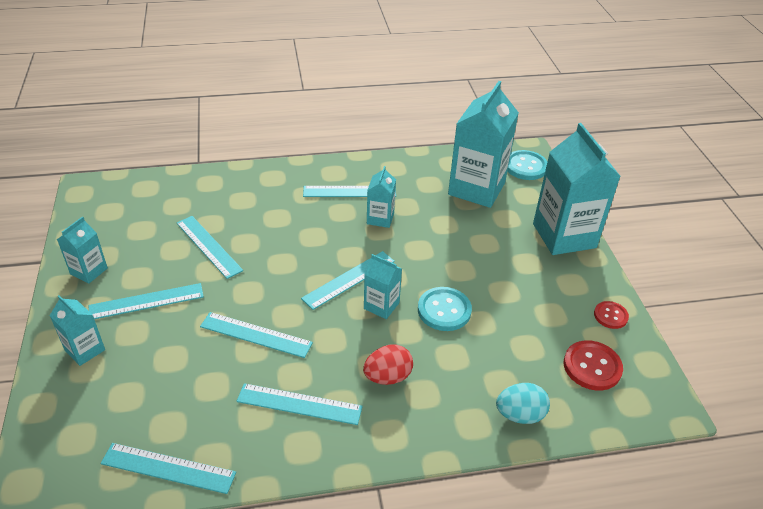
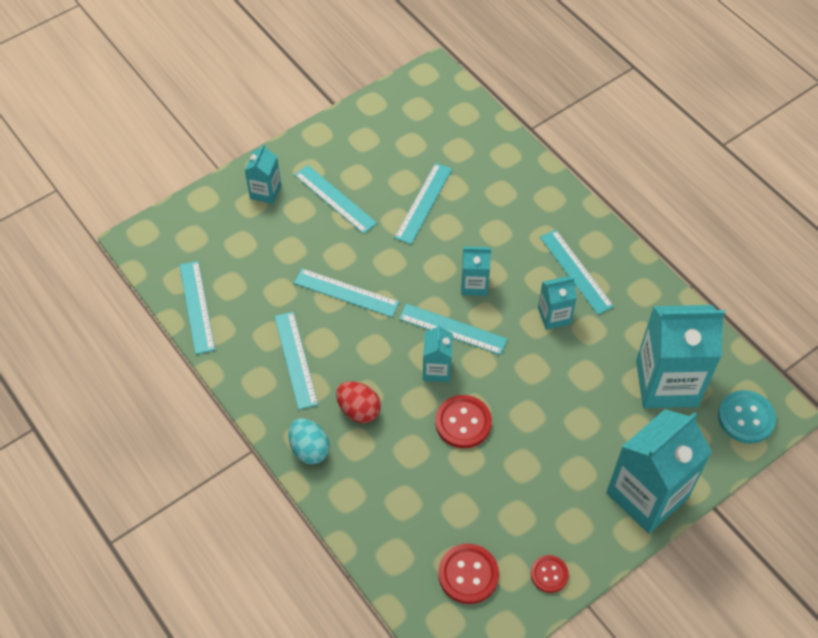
camera: 65 degrees right, 15 degrees up
(89, 271) = (342, 141): turquoise carton -> turquoise carton (474, 284)
(255, 335) = (346, 293): turquoise ruler -> turquoise ruler turned 60 degrees counterclockwise
(444, 310) = (463, 422): turquoise button -> red button
(520, 415) = (376, 529): turquoise egg -> turquoise egg (309, 449)

